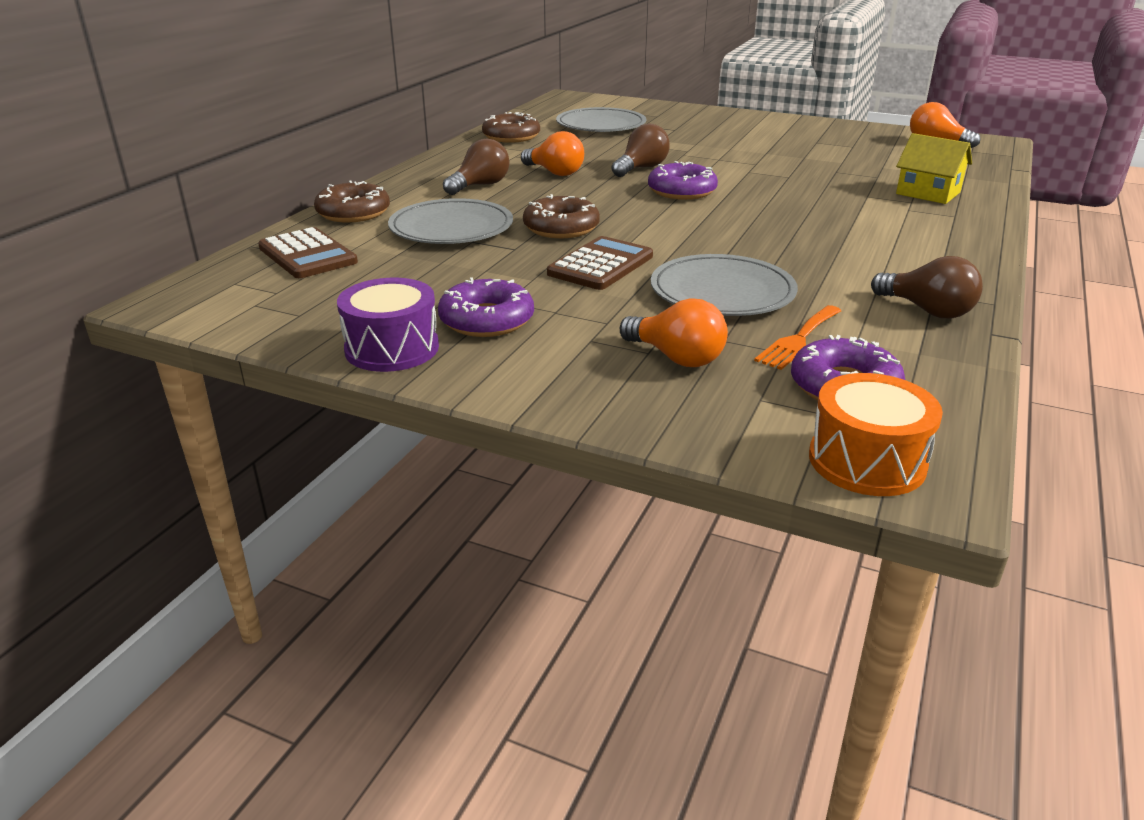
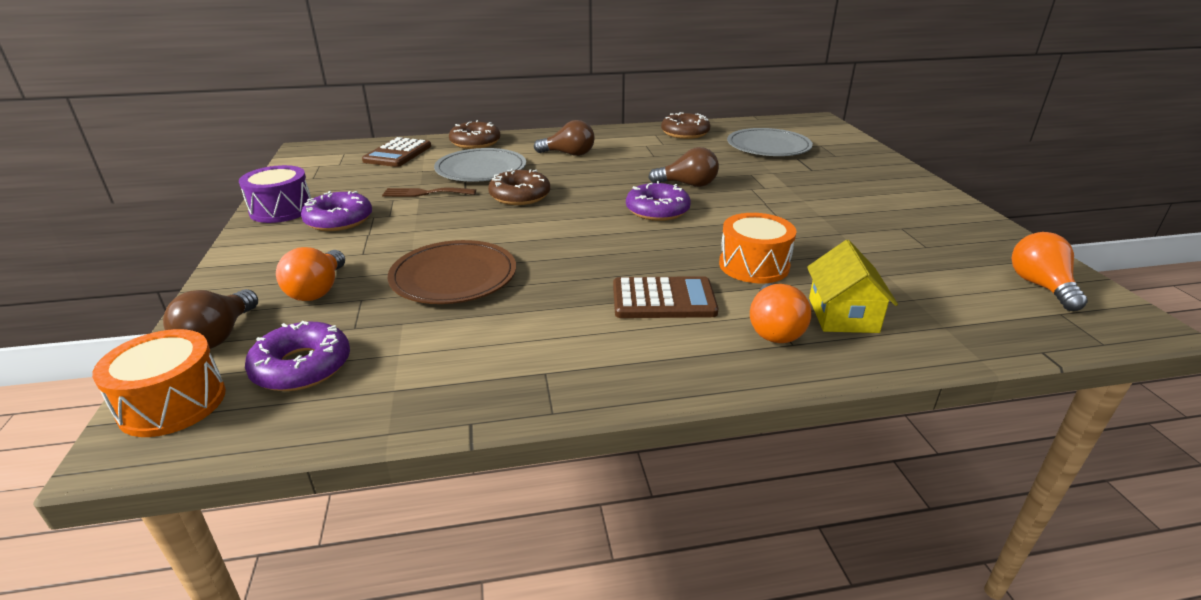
camera: 55 degrees right, 0 degrees up
(477, 265) = (425, 193): none -> brown fork
(555, 172) = (630, 164): orange light bulb -> orange light bulb (774, 329)
(600, 265) = (463, 225): brown calculator -> brown calculator (663, 299)
(722, 291) = (454, 277): grey plate -> brown plate
(798, 339) = (382, 328): orange fork -> none
(828, 192) = (754, 265): none -> orange drum
(927, 310) = (496, 376): brown light bulb -> brown light bulb (218, 336)

